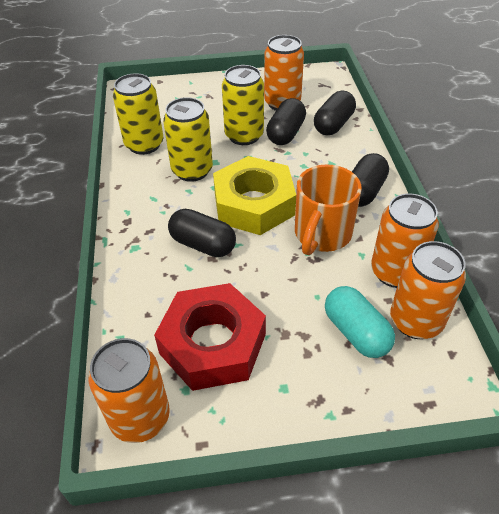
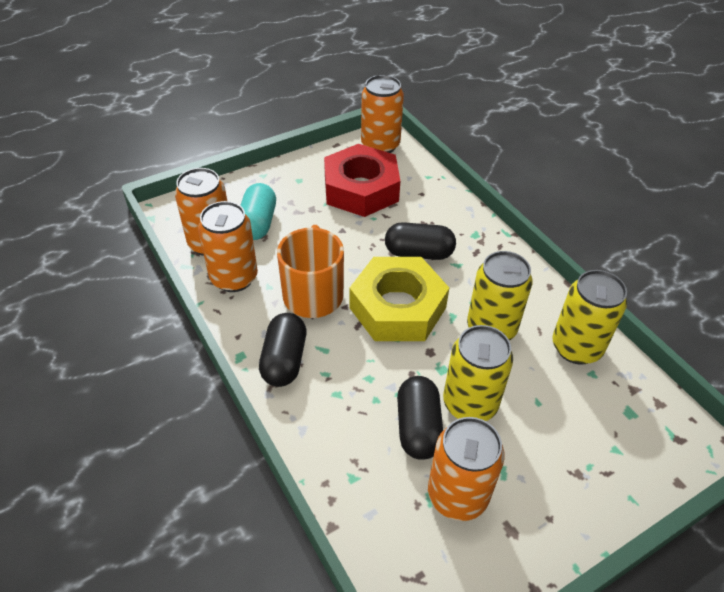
camera: 155 degrees right, 0 degrees up
(333, 125) = (360, 470): black capsule -> none
(356, 332) = (258, 223): turquoise capsule -> turquoise capsule turned 60 degrees clockwise

